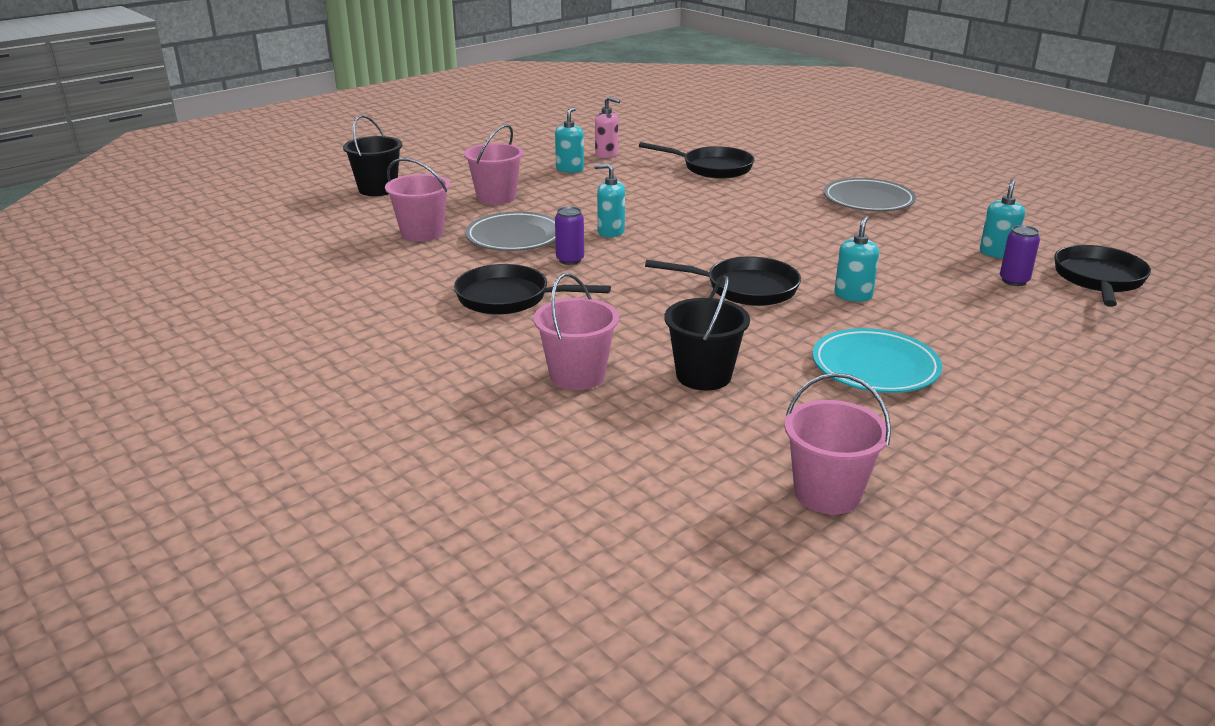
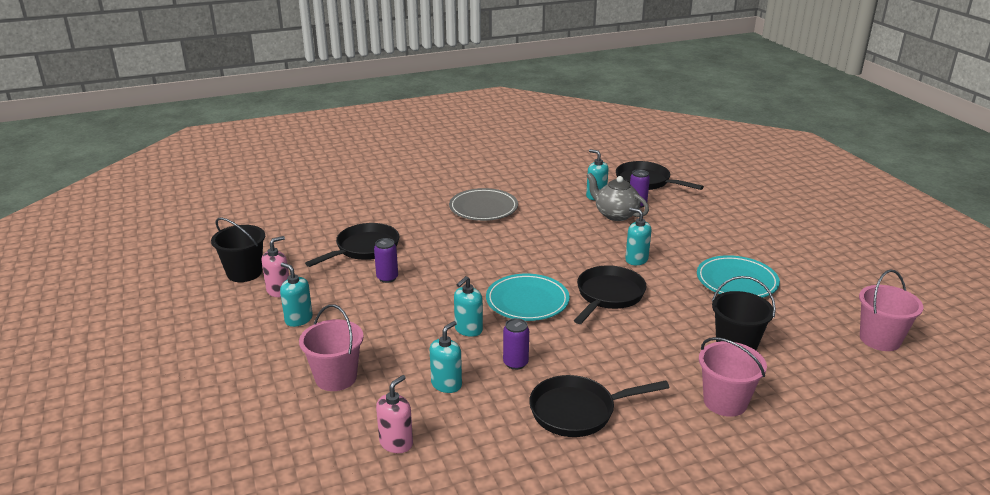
camera: 70 degrees left, 0 degrees up
(378, 189) = (237, 460): black bucket -> black bucket (244, 273)
(422, 233) = (396, 443): pink bucket -> pink soap dispenser
(509, 298) = (578, 411): black pan -> black pan turned 45 degrees clockwise
(515, 237) = (446, 384): grey plate -> turquoise soap dispenser
(669, 186) = (387, 278): none -> purple can
(689, 249) = (527, 301): none -> turquoise plate
(960, 270) = (615, 214): none -> grey teapot

